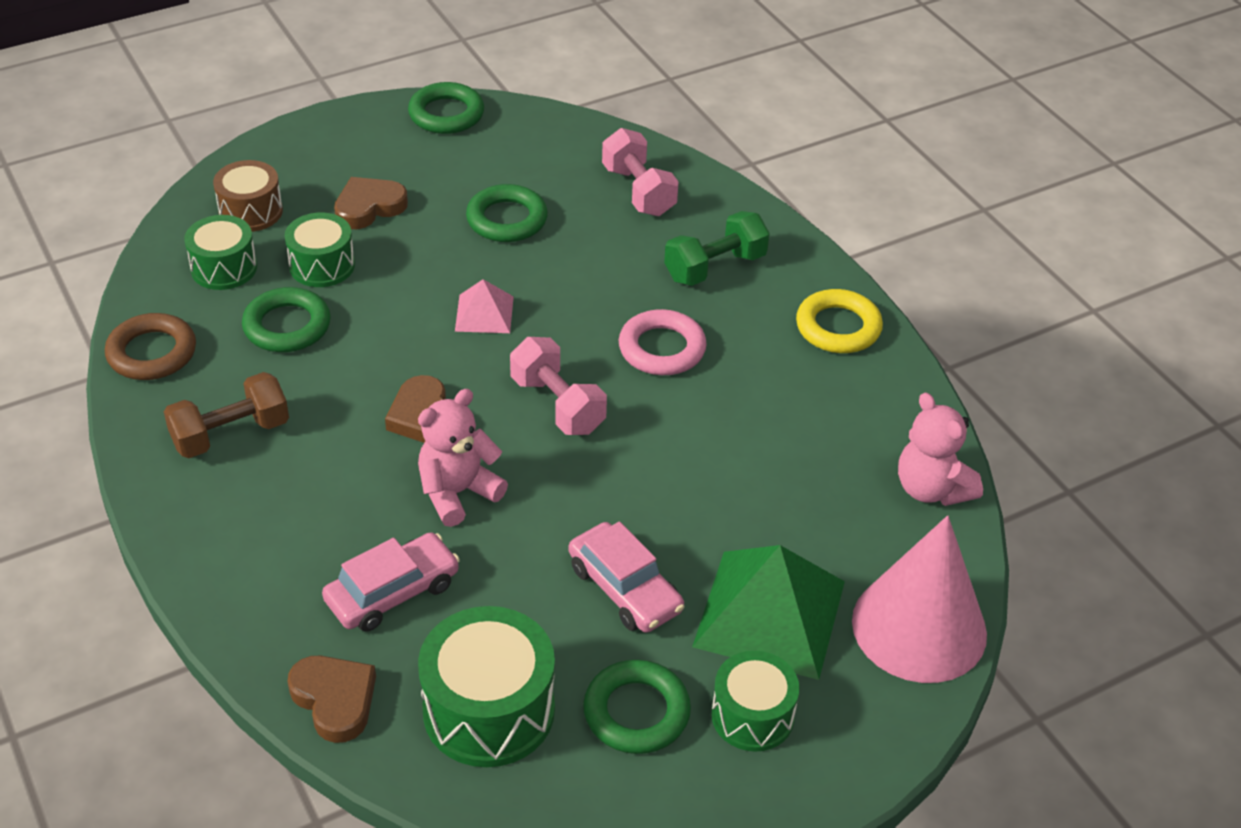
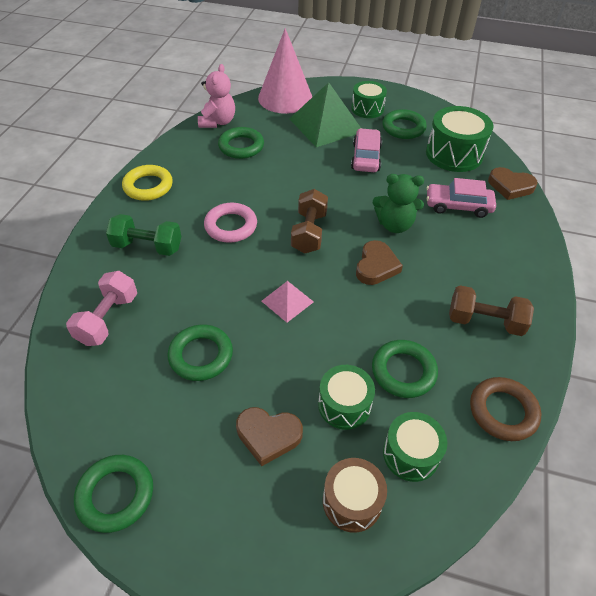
camera: 135 degrees left, 5 degrees up
(335, 700) = (510, 186): brown heart -> brown heart turned 75 degrees counterclockwise
(457, 493) = (394, 225): pink teddy bear -> green teddy bear
(557, 405) = (309, 232): pink dumbbell -> brown dumbbell
(828, 470) = (241, 146): none -> green ring

